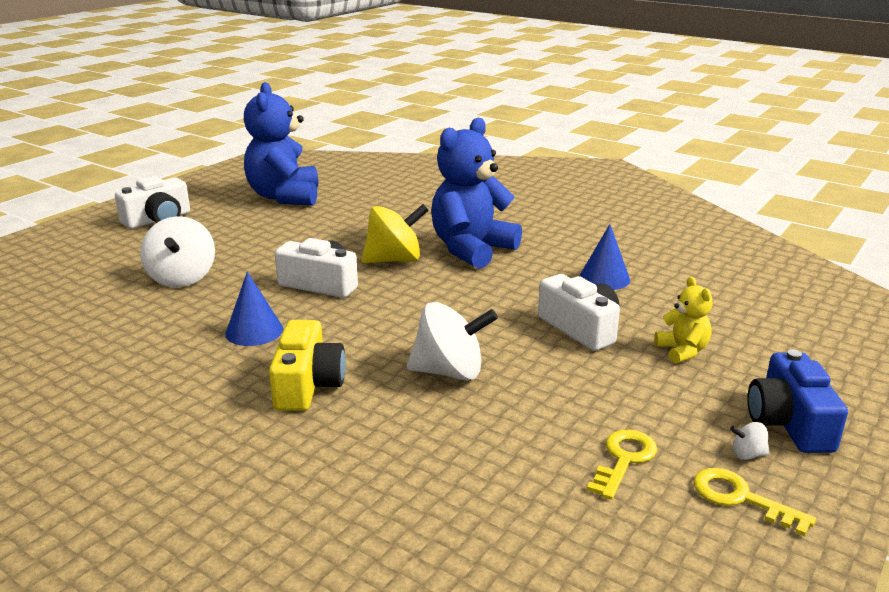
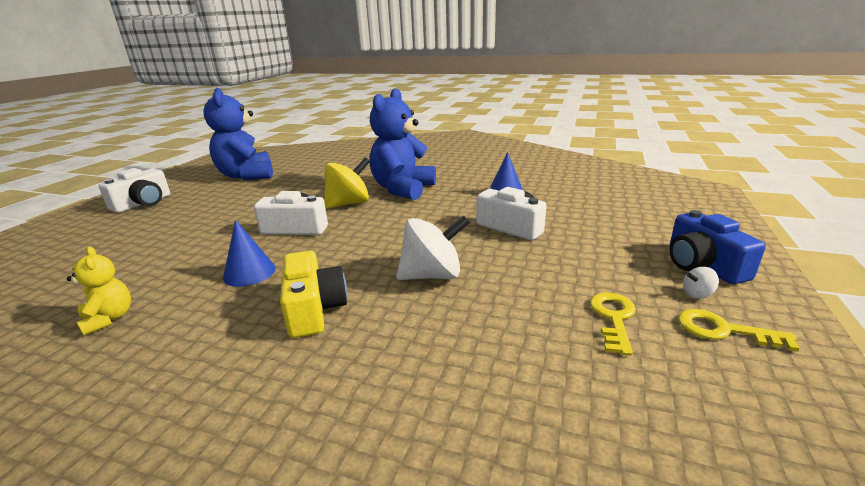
camera: 15 degrees left, 0 degrees up
(182, 278) = (172, 242): white spinning top -> none
(682, 351) = (592, 230): yellow teddy bear -> yellow teddy bear (109, 319)

